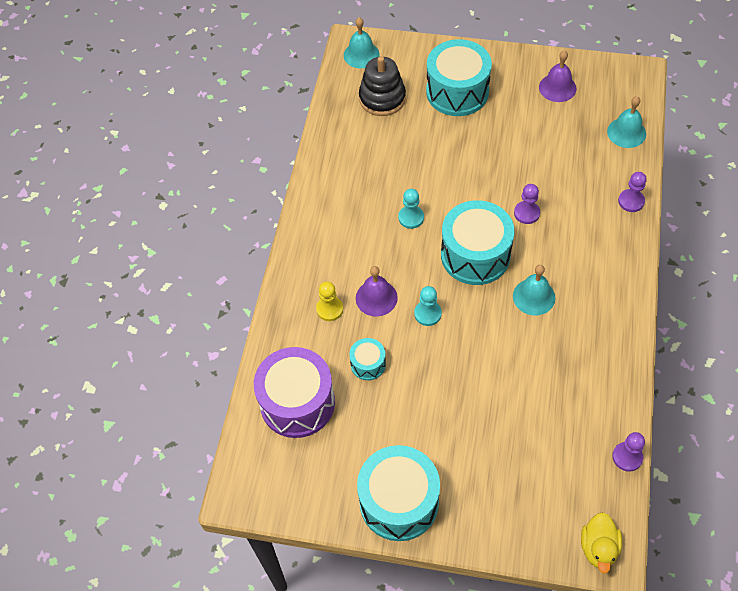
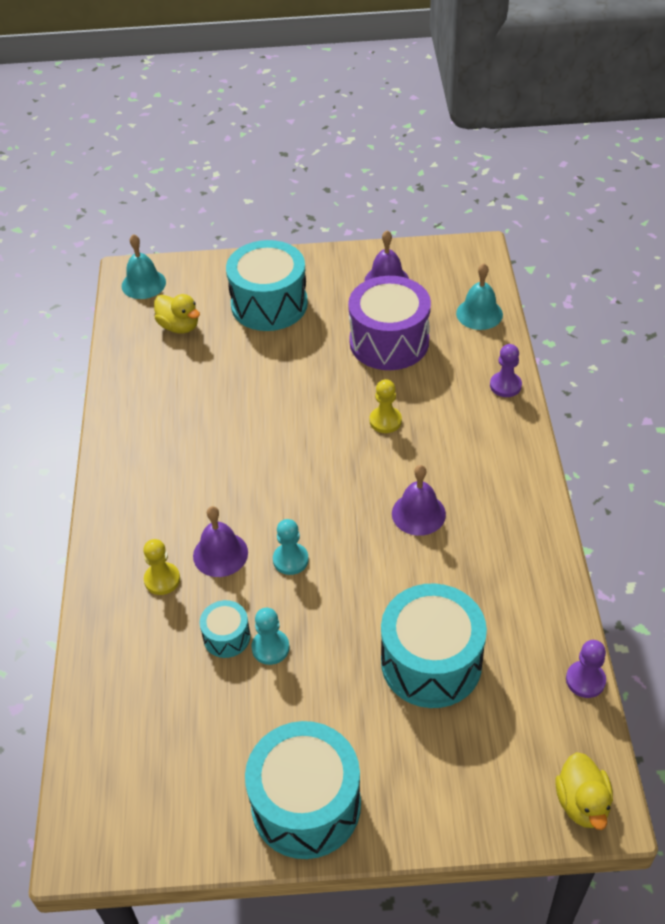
camera: 15 degrees left, 10 degrees down
(297, 402) = (141, 706): purple drum -> purple drum (389, 342)
(382, 98) = (179, 326): black stacking toy -> yellow duck
(411, 218) = (244, 452): turquoise pawn -> turquoise pawn (270, 648)
(475, 255) = (334, 480): turquoise drum -> turquoise drum (431, 662)
(526, 213) = (385, 421): purple pawn -> yellow pawn
(534, 296) = (418, 513): turquoise bell -> purple bell

